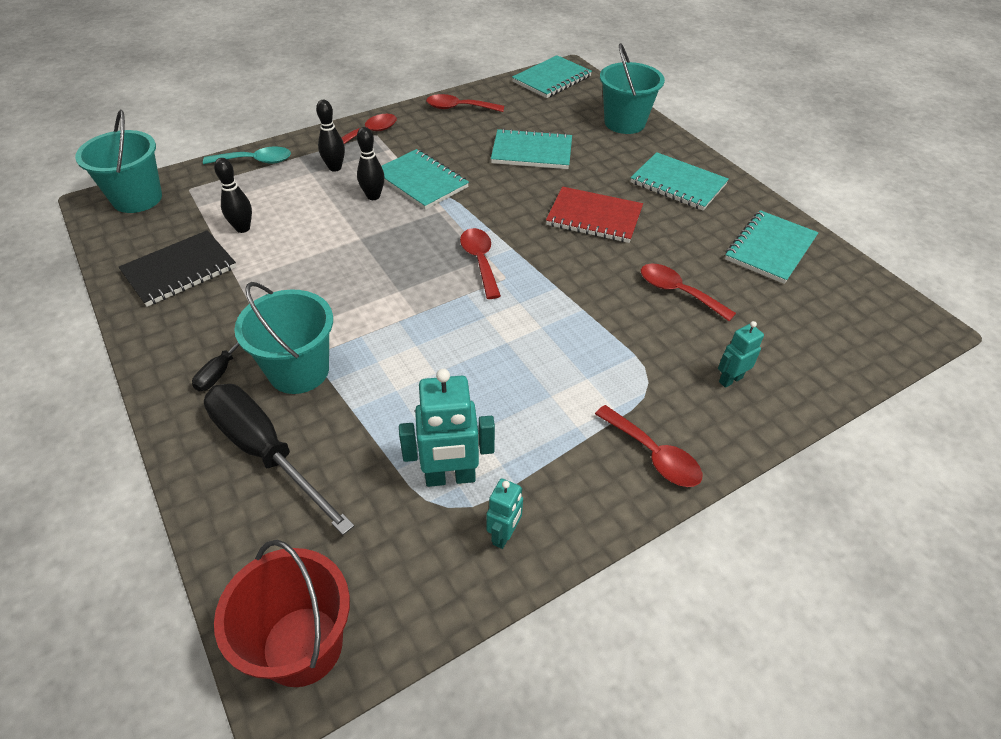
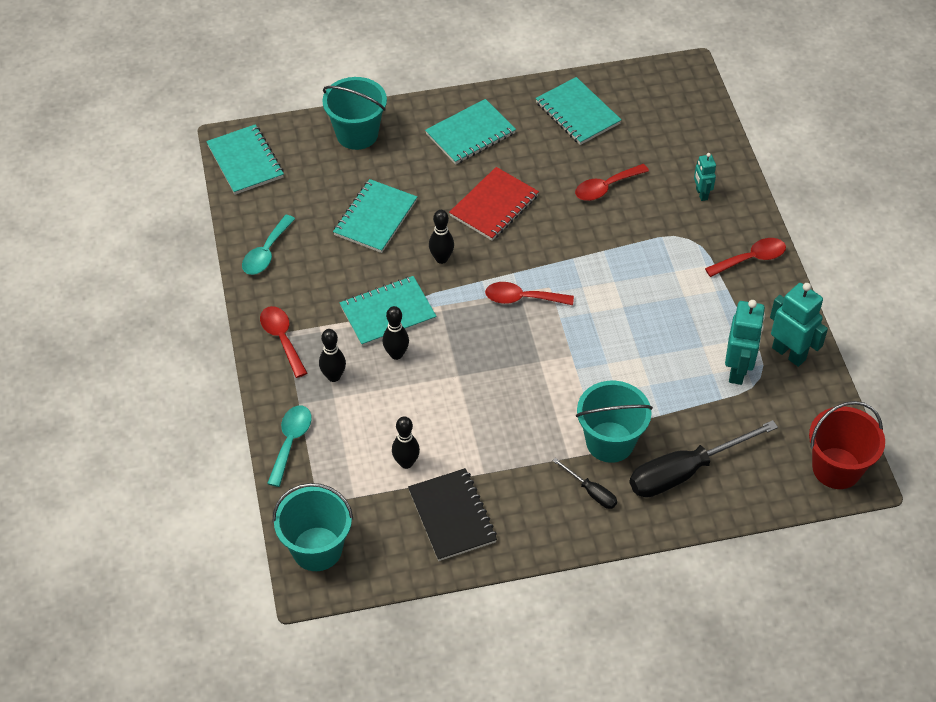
camera: 70 degrees left, 5 degrees up
(459, 108) = (266, 253): red spoon -> turquoise spoon
(504, 199) = (441, 258): none -> black bowling pin
(504, 535) = (789, 353): turquoise robot -> turquoise robot, size x1.75

